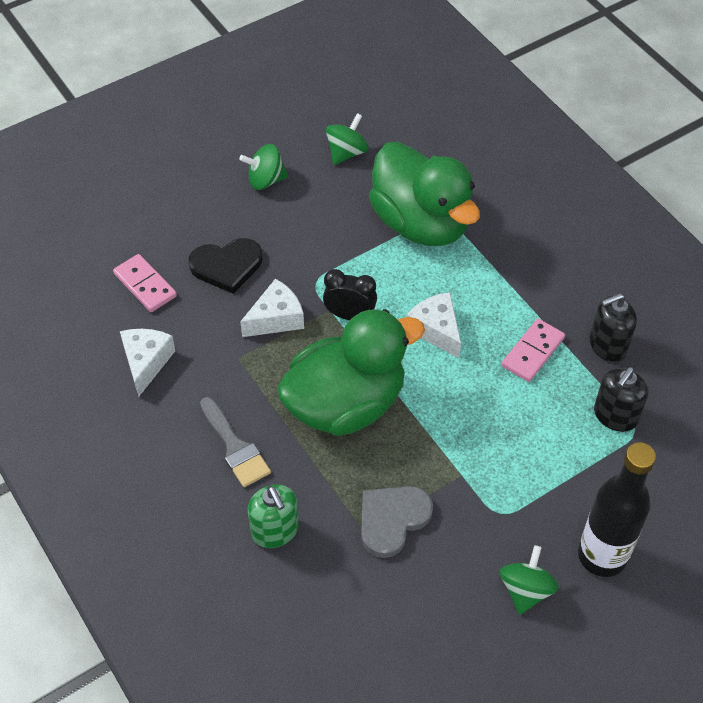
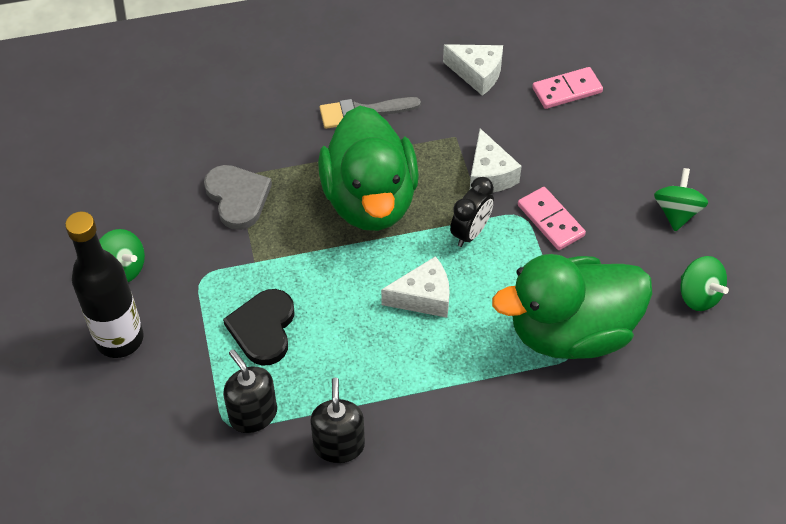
camera: 110 degrees right, 0 degrees up
(227, 266) = (568, 153): black heart -> black heart (263, 328)
(275, 531) = (270, 118): green soap dispenser -> none
(532, 352) = (361, 371): pink domino -> pink domino (550, 220)

